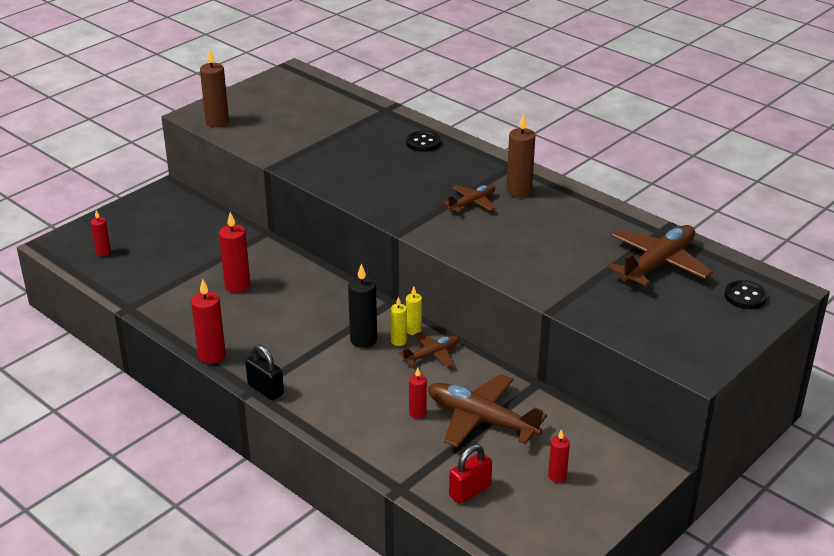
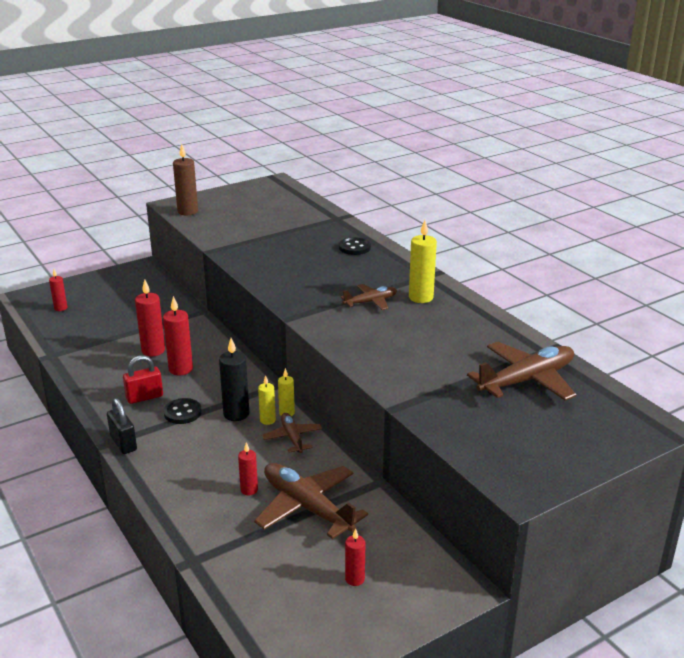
camera: 15 degrees right, 5 degrees down
(211, 355) = (95, 406): red candle -> red candle (181, 369)
(432, 354) = (292, 437): brown plane -> brown plane turned 90 degrees counterclockwise
(470, 491) = (259, 576): red padlock -> red padlock (144, 397)
(519, 191) = (421, 297): brown candle -> yellow candle
(745, 296) = (605, 425): black button -> black button (182, 413)

